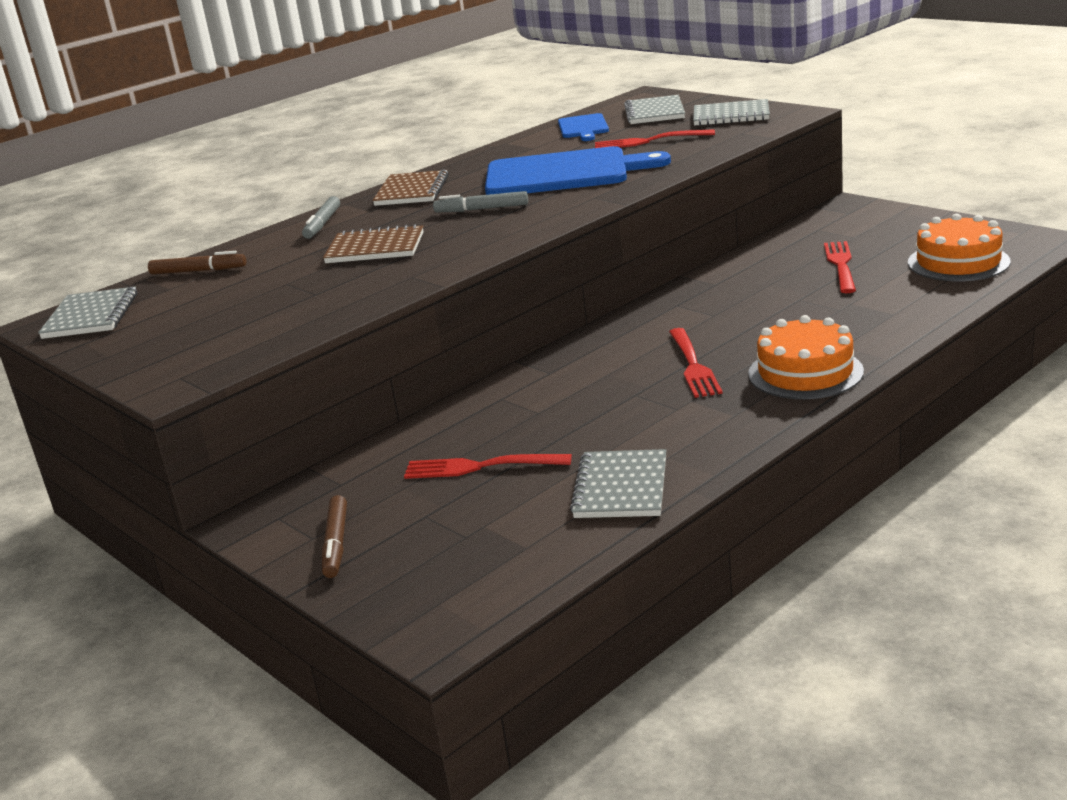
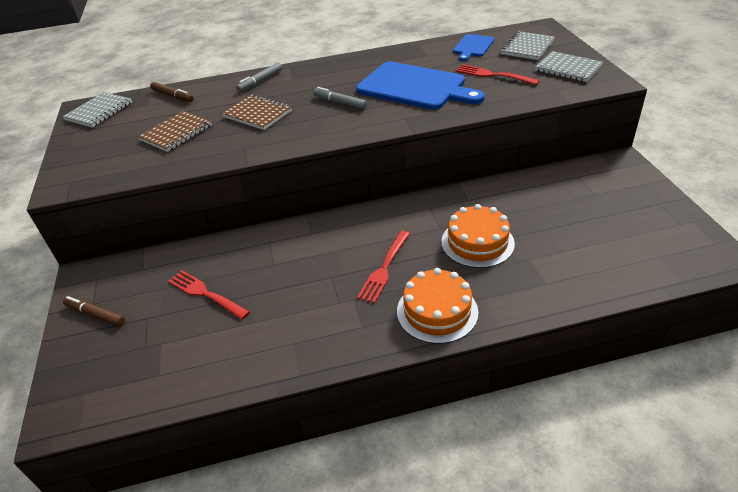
camera: 30 degrees right, 15 degrees up
(336, 543) = (95, 315): brown marker -> brown marker turned 90 degrees clockwise
(411, 191) = (328, 70): brown notebook -> brown notebook (176, 133)
(621, 487) = (246, 355): grey notebook -> none
(841, 265) = (559, 218): red fork -> none
(958, 262) = (639, 253): orange cake -> orange cake (477, 242)

